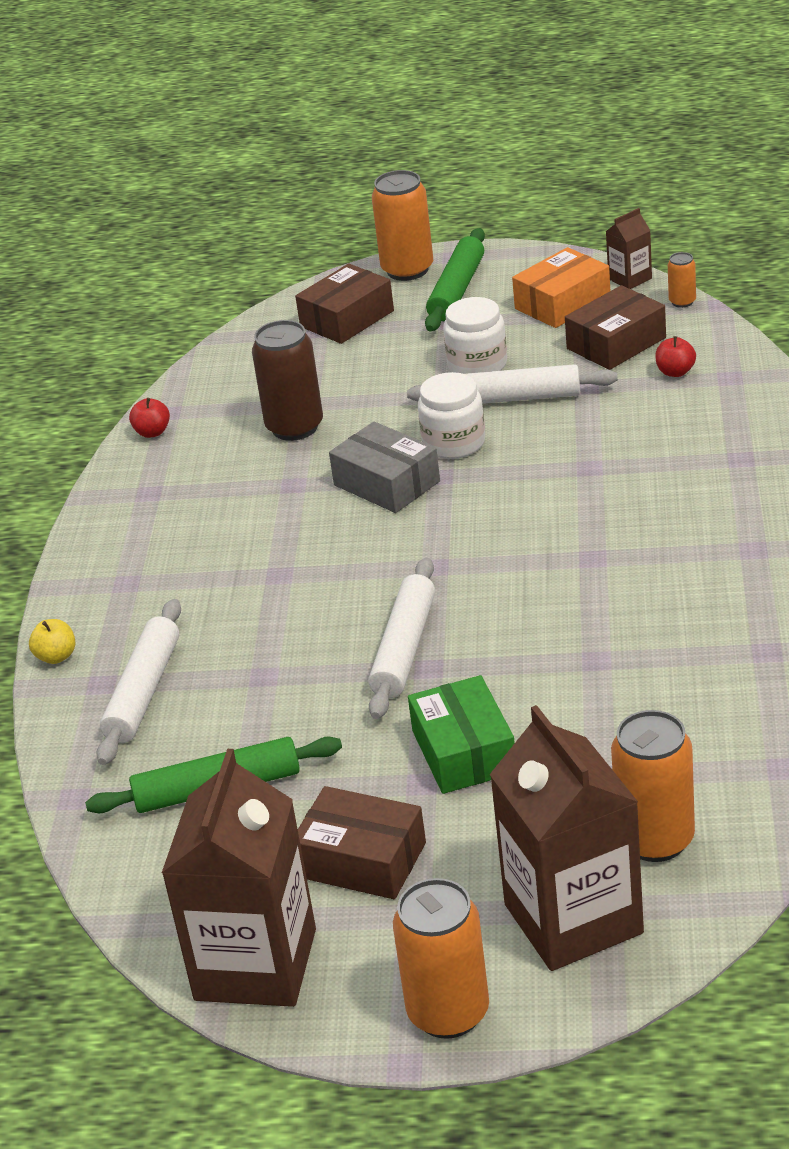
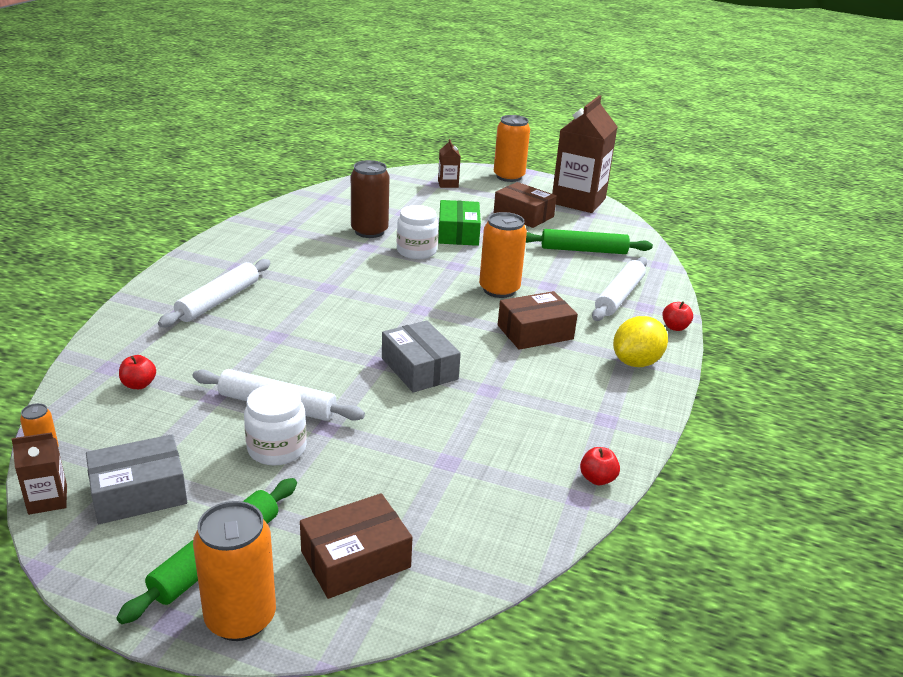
camera: 170 degrees left, 5 degrees down
(56, 656) = (675, 327): yellow apple -> red apple
(114, 578) = (636, 362): none -> yellow lemon
(295, 427) = (467, 440): brown can -> brown can (369, 231)
(404, 648) = (463, 276): white rolling pin -> white rolling pin (218, 301)
(454, 443) = (351, 383): white jar -> white jar (416, 251)
(562, 303) = (139, 493): orange box -> grey box
(573, 919) = (448, 184): brown carton -> brown carton, size x0.44
(616, 343) = (148, 428): brown box -> brown box (535, 332)
(655, 840) = (398, 193): orange can -> orange can (499, 289)

